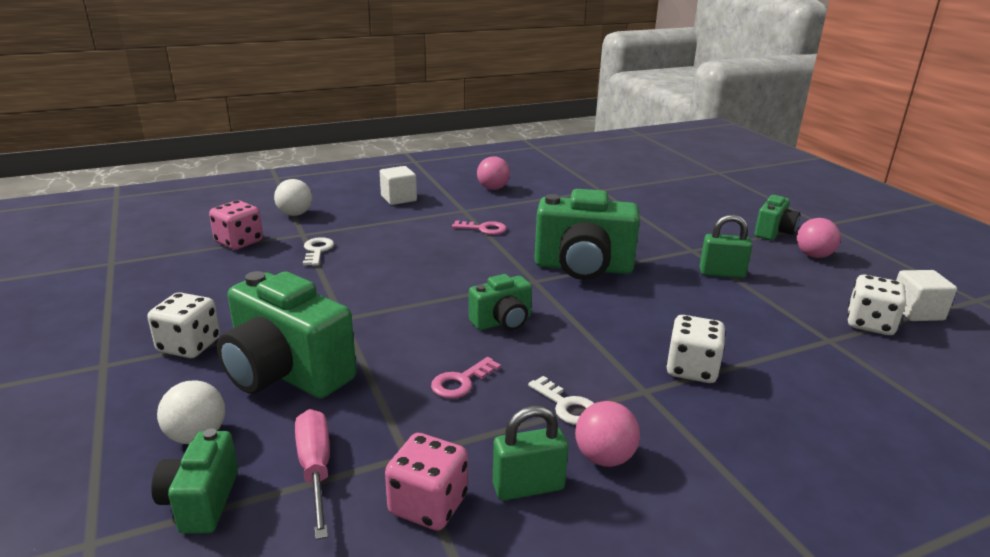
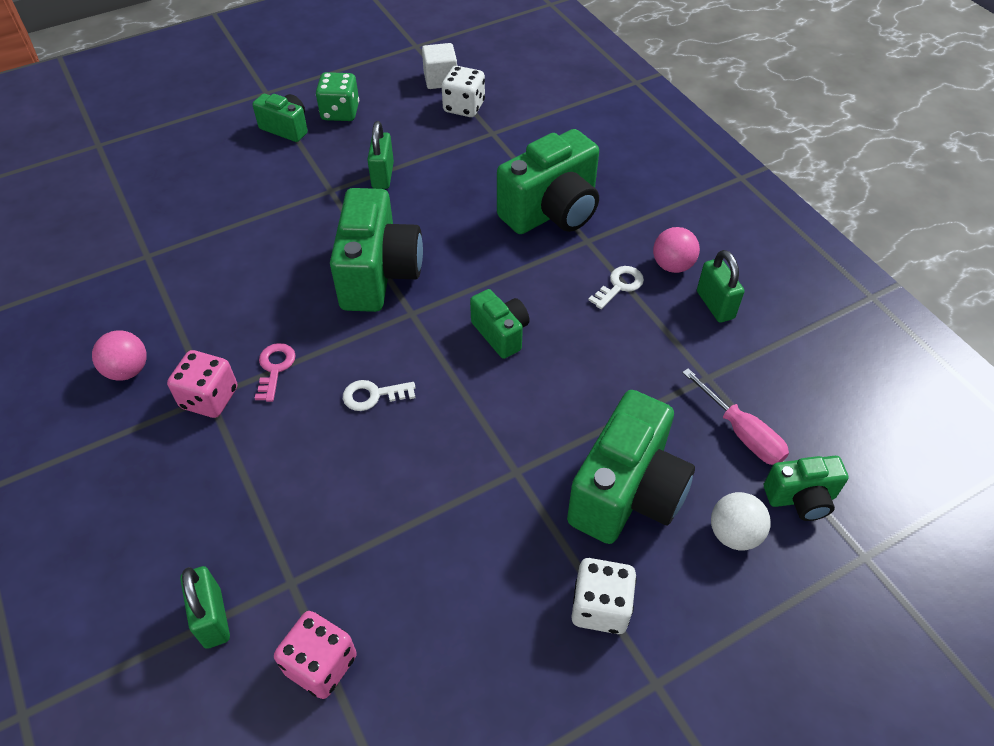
camera: 95 degrees left, 25 degrees up
(295, 214) = (213, 618): white ball -> green padlock
(315, 469) = (741, 433): pink screwdriver -> pink screwdriver turned 105 degrees counterclockwise
(317, 250) = (347, 546): white key -> white key (373, 395)
(398, 198) = (157, 484): white cube -> none
(428, 505) = (751, 357): pink dice -> pink dice (209, 398)
(461, 382) = (605, 355): pink key -> none
(691, 369) = (552, 212): white dice -> green camera
(813, 255) = (340, 112): pink ball -> green dice

